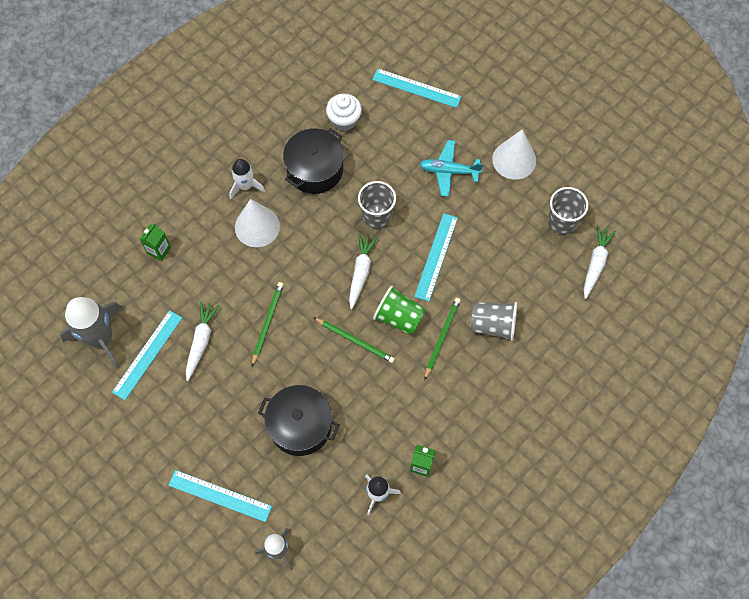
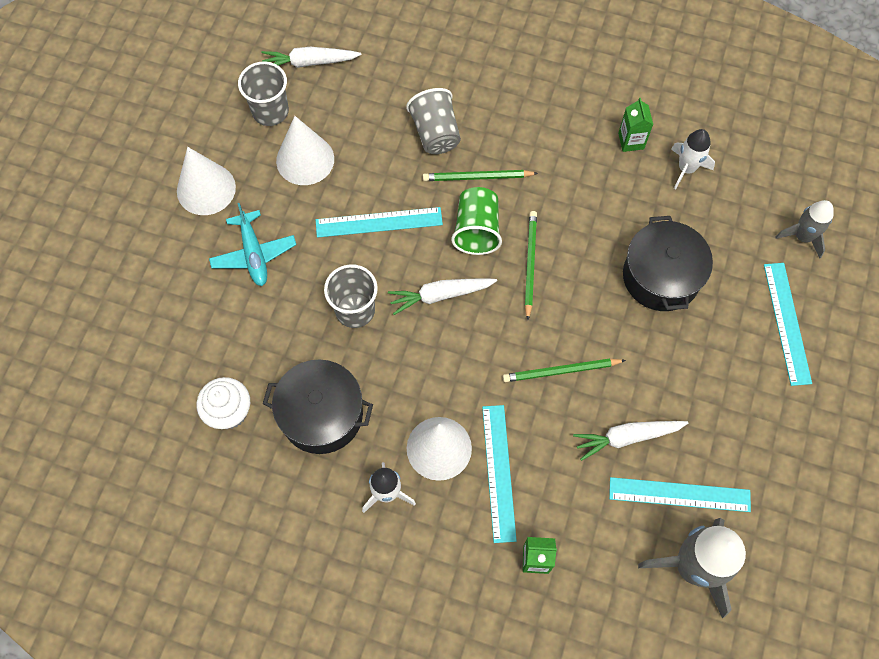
camera: 115 degrees left, 0 degrees up
(416, 88) = (140, 342): turquoise ruler -> turquoise ruler (499, 472)
(510, 229) = (305, 159): none -> white cone

